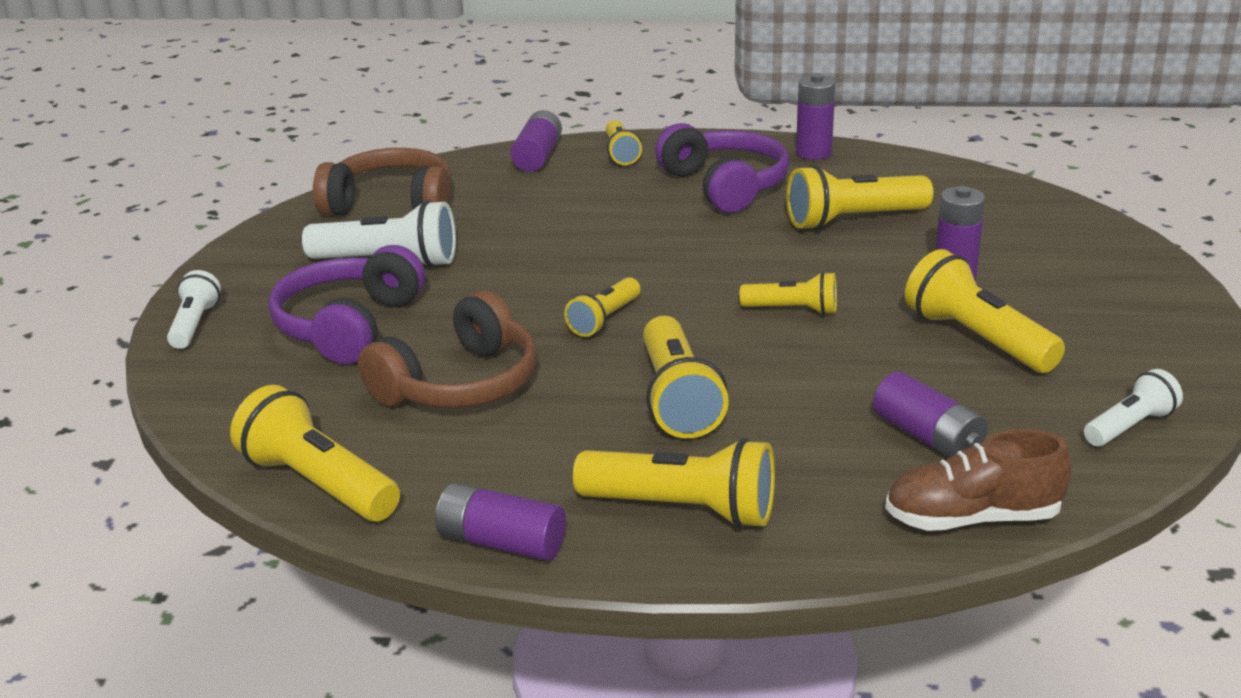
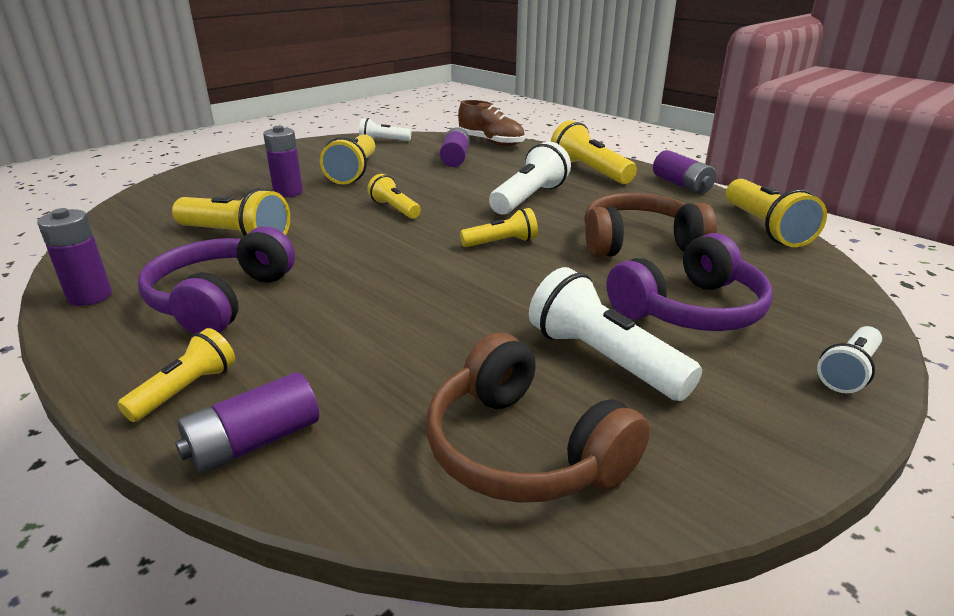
camera: 140 degrees left, 0 degrees up
(677, 399) = (529, 198): yellow flashlight -> white flashlight

